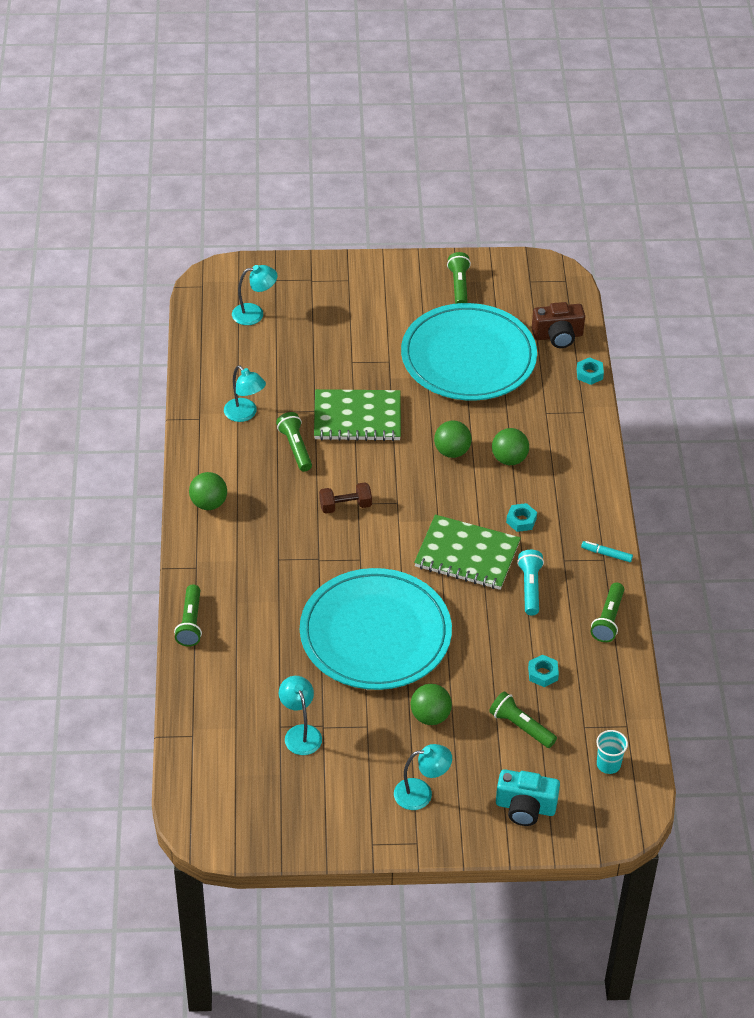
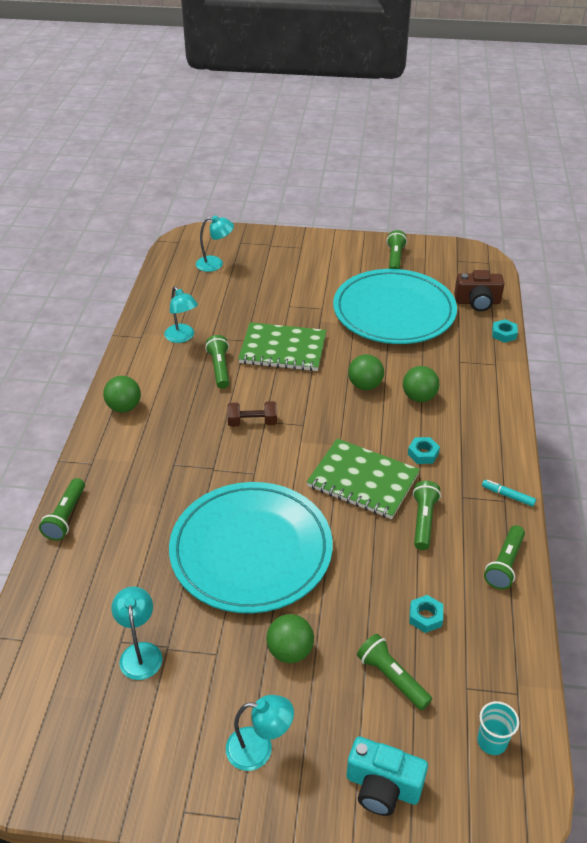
camera: 10 degrees right, 5 degrees down
(530, 588) = (423, 521): turquoise flashlight -> green flashlight

